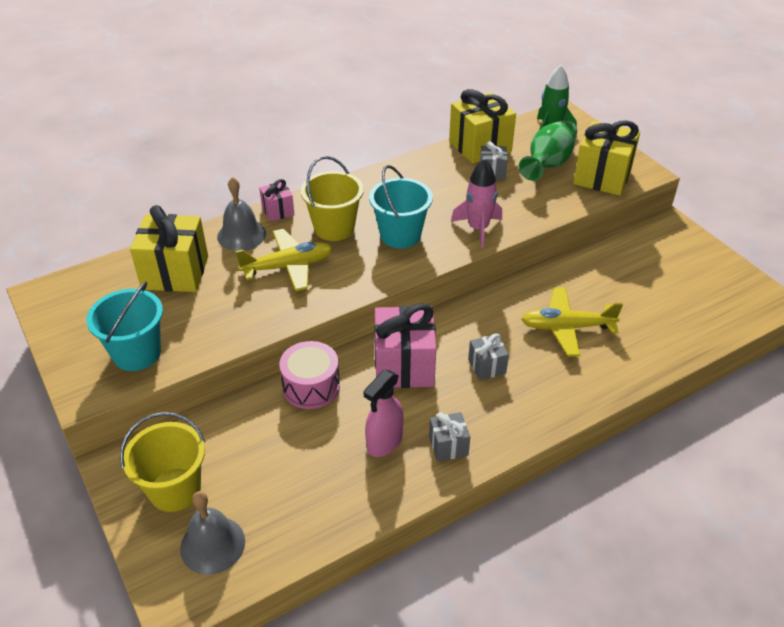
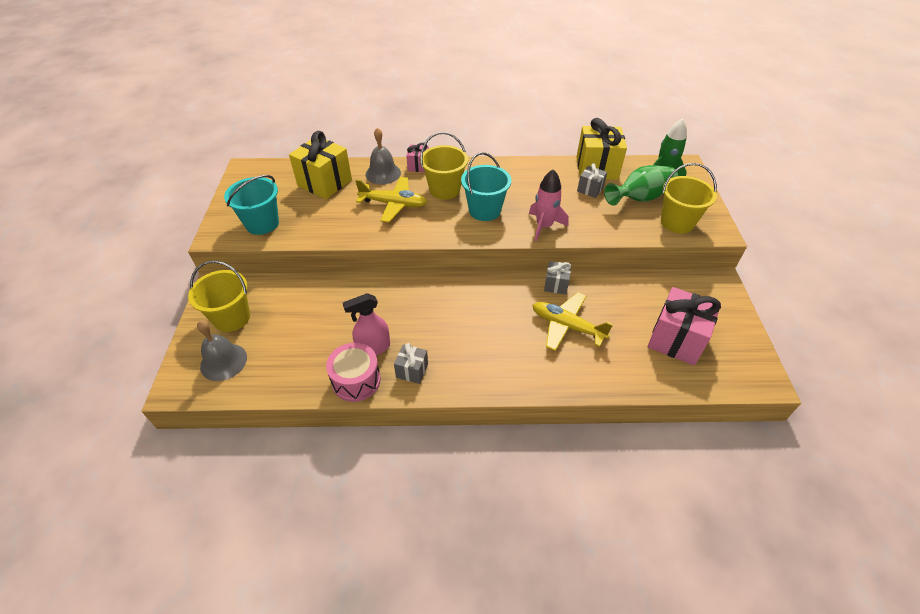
camera: 30 degrees right, 5 degrees up
(311, 387) = (359, 290): pink drum -> pink drum (356, 380)
(404, 365) = (428, 303): pink gift -> pink gift (676, 339)
(487, 366) = (484, 328): grey gift -> grey gift (556, 285)
(602, 177) = (677, 222): yellow gift -> yellow bucket

